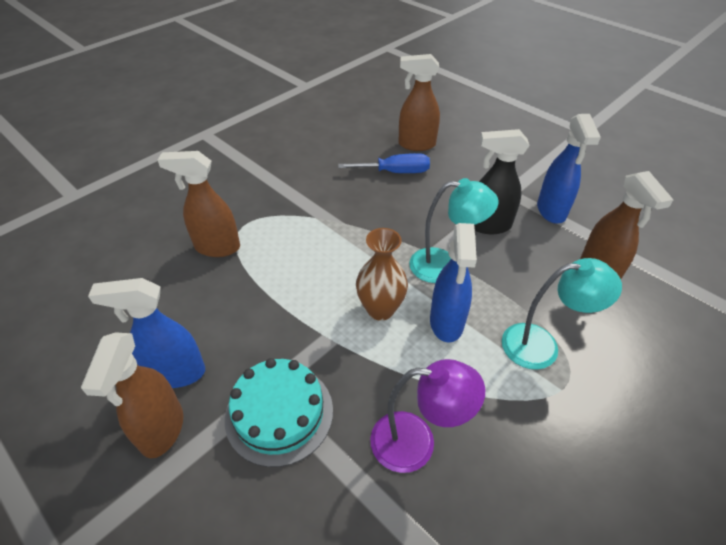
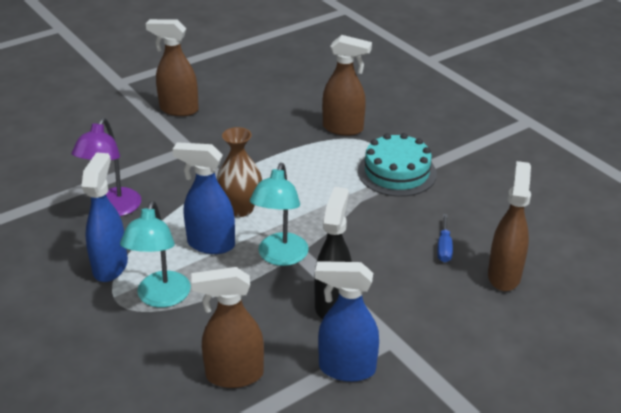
camera: 100 degrees right, 10 degrees down
(176, 373) = (219, 113): blue spray bottle -> blue spray bottle (110, 266)
(217, 247) = (343, 129): brown spray bottle -> brown spray bottle turned 90 degrees clockwise
(279, 413) = (167, 153): turquoise cake -> turquoise cake (397, 172)
(395, 172) = (444, 248): blue screwdriver -> blue screwdriver, size x0.63

